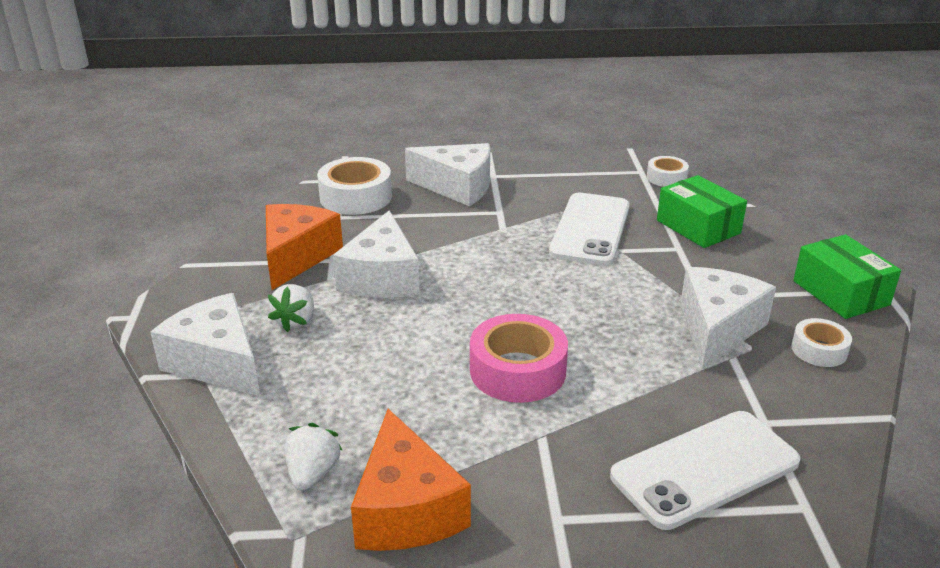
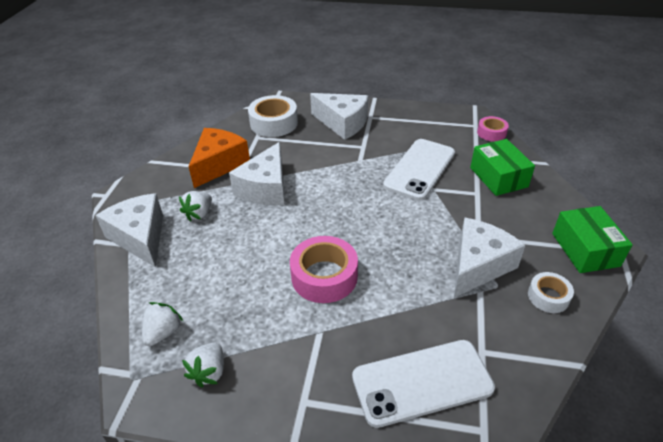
camera: 15 degrees right, 10 degrees up
(406, 509) = (209, 372): orange cheese -> white strawberry
(666, 178) = (491, 133): white tape -> pink tape

